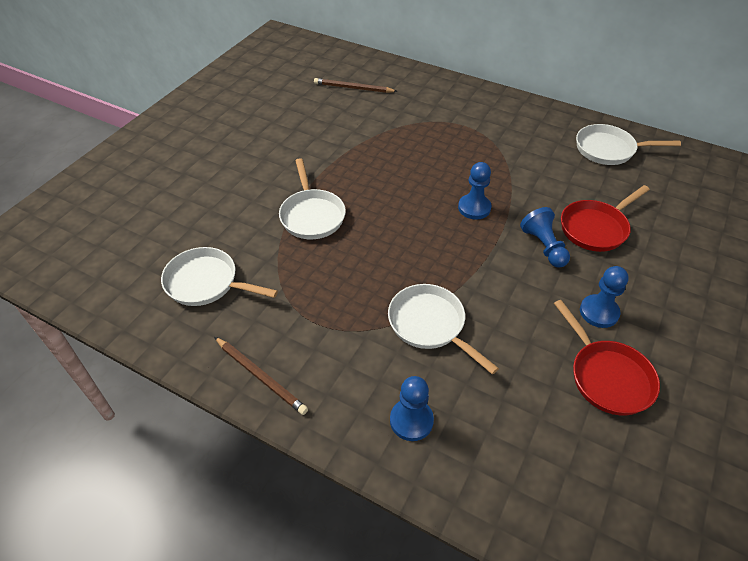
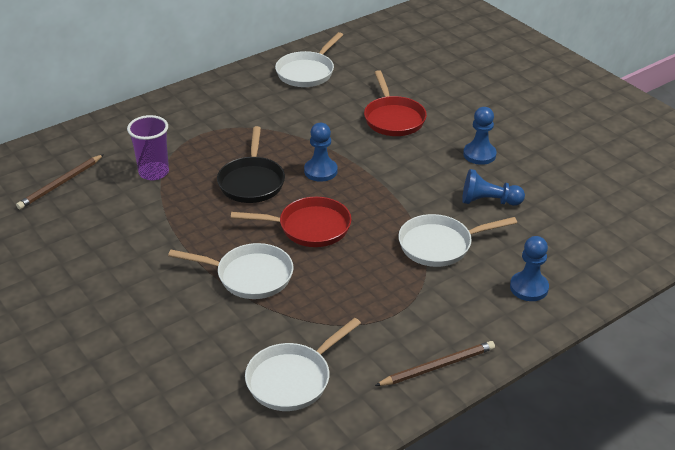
camera: 65 degrees left, 10 degrees down
(398, 122) = (154, 172): none -> purple cup
(427, 174) = (251, 182): none -> black pan
(544, 246) = (395, 152): blue pawn -> blue pawn (488, 201)
(607, 377) = (539, 176): red pan -> red pan (309, 227)

